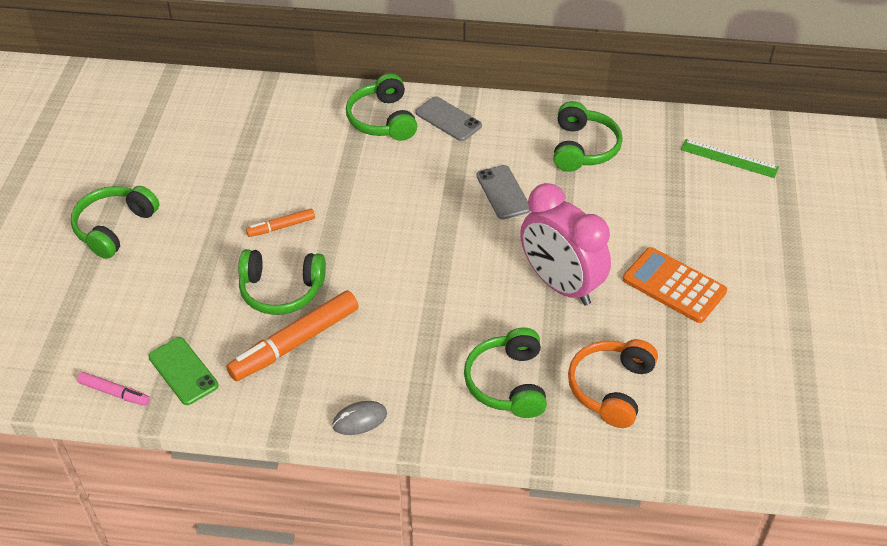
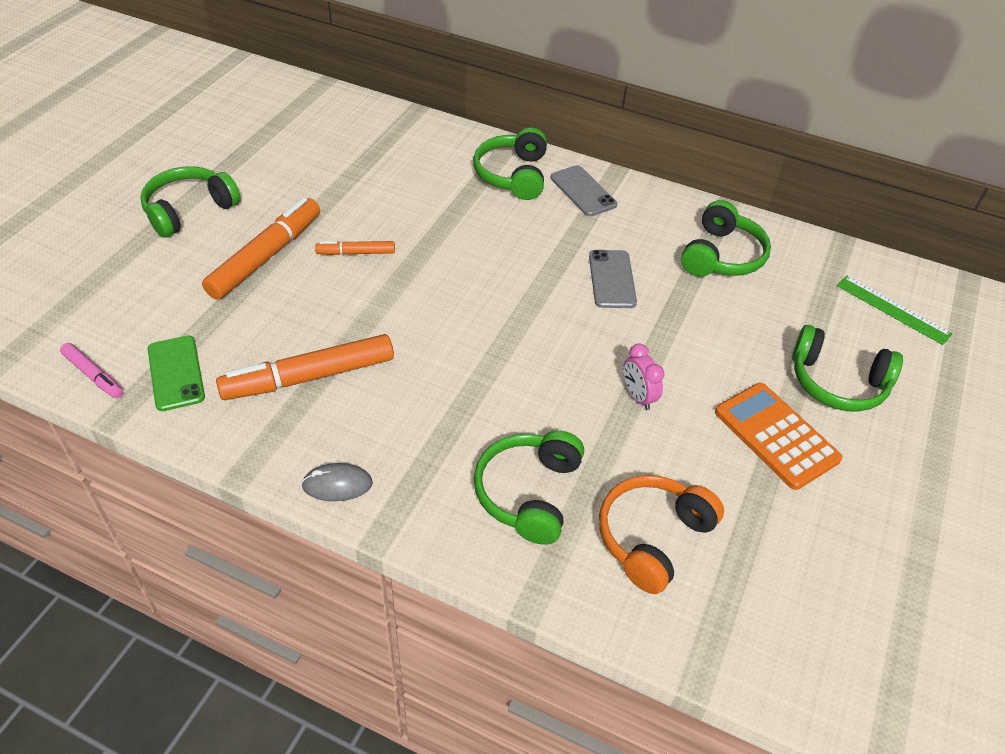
camera: 15 degrees right, 0 degrees up
(205, 251) = (266, 256): none -> orange marker
(281, 290) = (323, 317): green headphones -> green headphones (837, 382)
(560, 284) = (638, 397): pink clock -> pink clock, size x0.43

